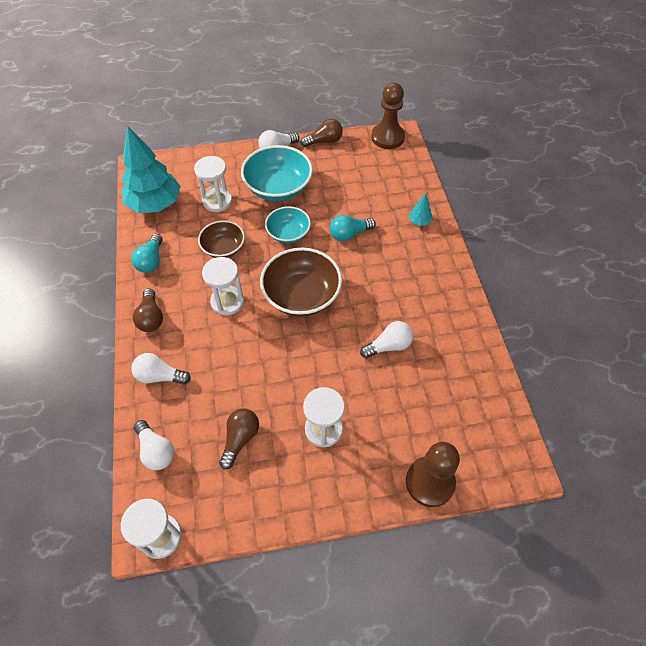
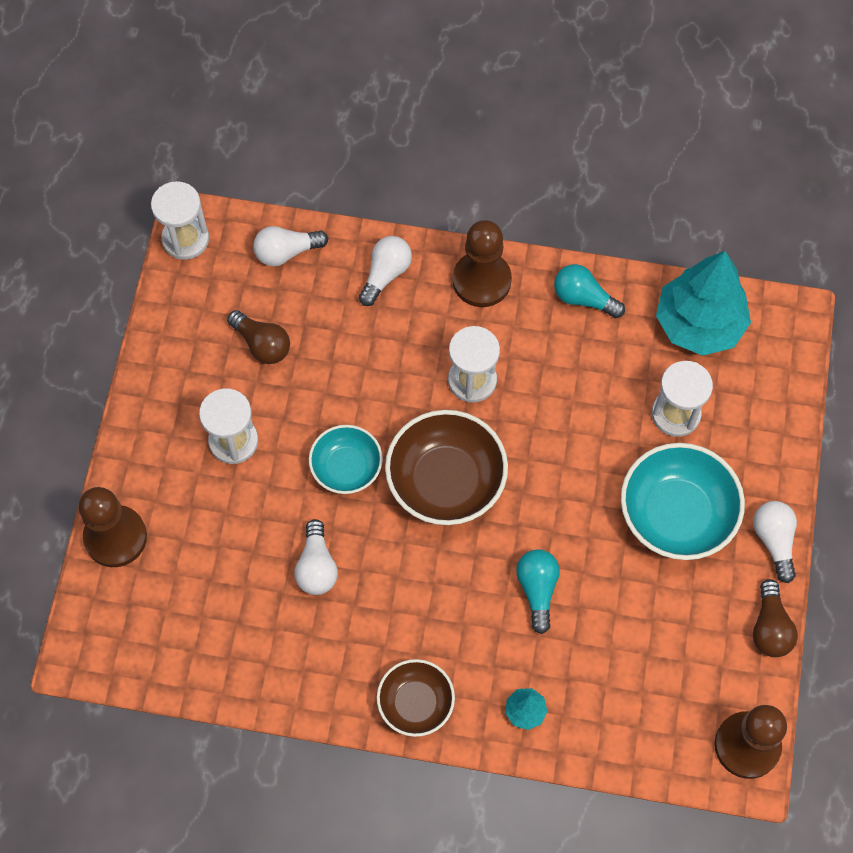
camera: 110 degrees right, 10 degrees up
(151, 317) = (481, 280): brown light bulb -> brown pawn
(223, 248) = (574, 399): brown bowl -> brown bowl (415, 703)
(288, 233) = (570, 499): turquoise bowl -> turquoise bowl (346, 467)

